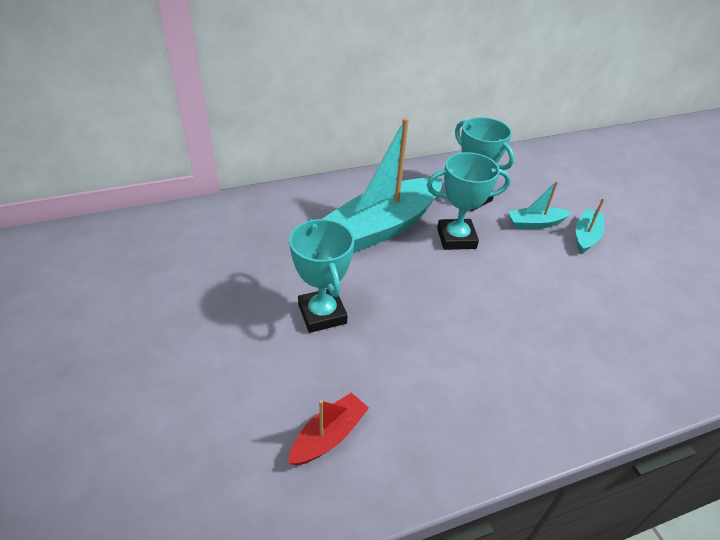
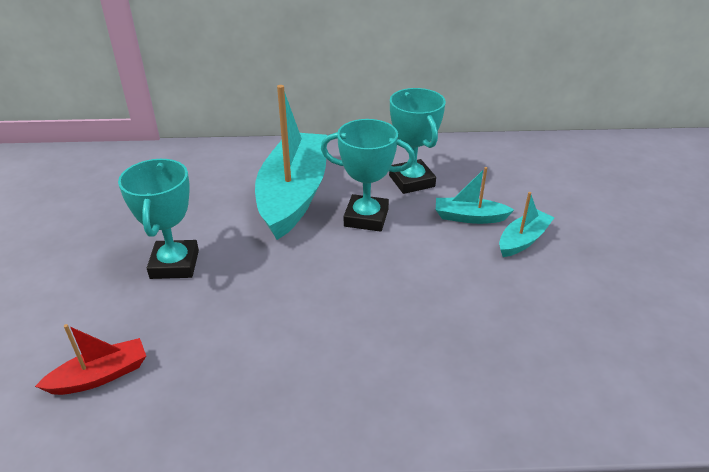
camera: 20 degrees right, 5 degrees down
(382, 227) = (294, 195): turquoise boat -> turquoise boat turned 120 degrees clockwise

